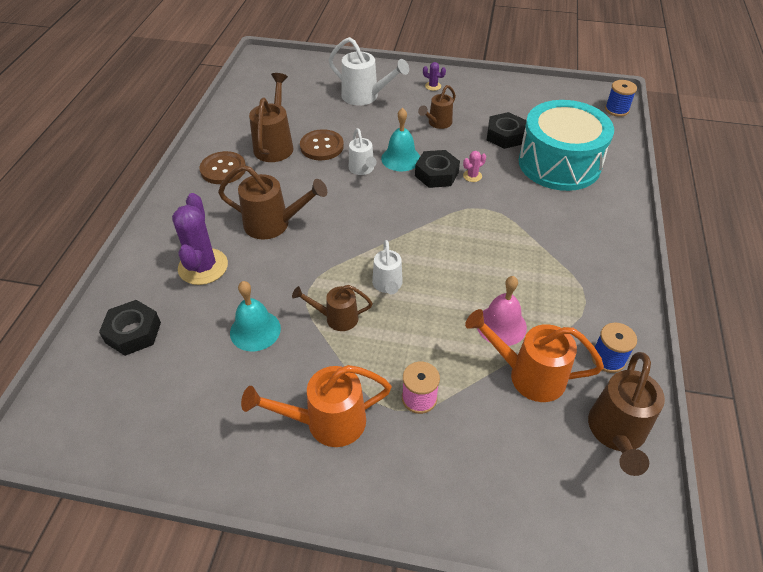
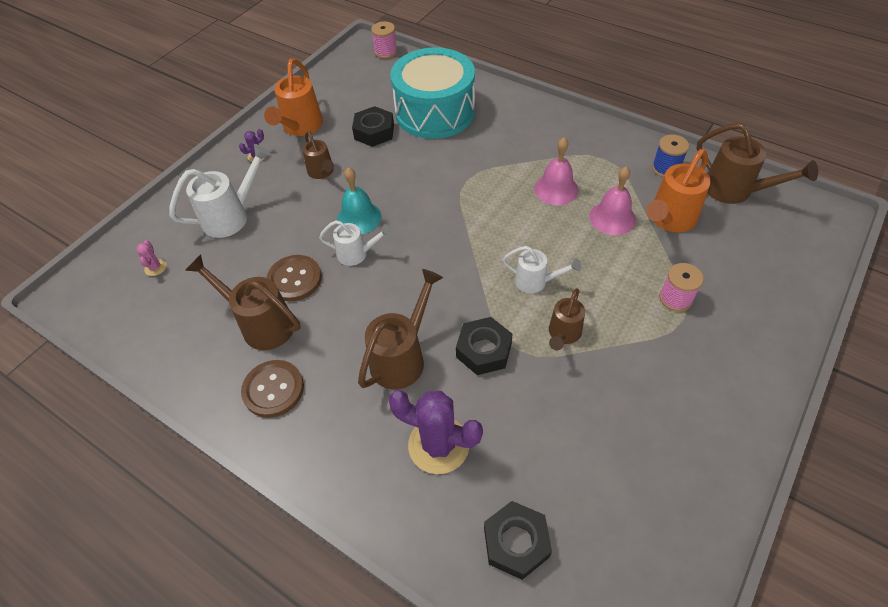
camera: 65 degrees left, 5 degrees up
(255, 330) = (555, 410): turquoise bell -> none
(327, 422) = (686, 375): orange watering can -> orange watering can (300, 127)
(436, 174) = (400, 198): black nut -> black nut (484, 350)
(472, 176) = (418, 173): pink cactus -> pink cactus (155, 267)
(514, 273) = (556, 189): none -> pink bell
(616, 110) = (386, 52): blue spool -> pink spool

